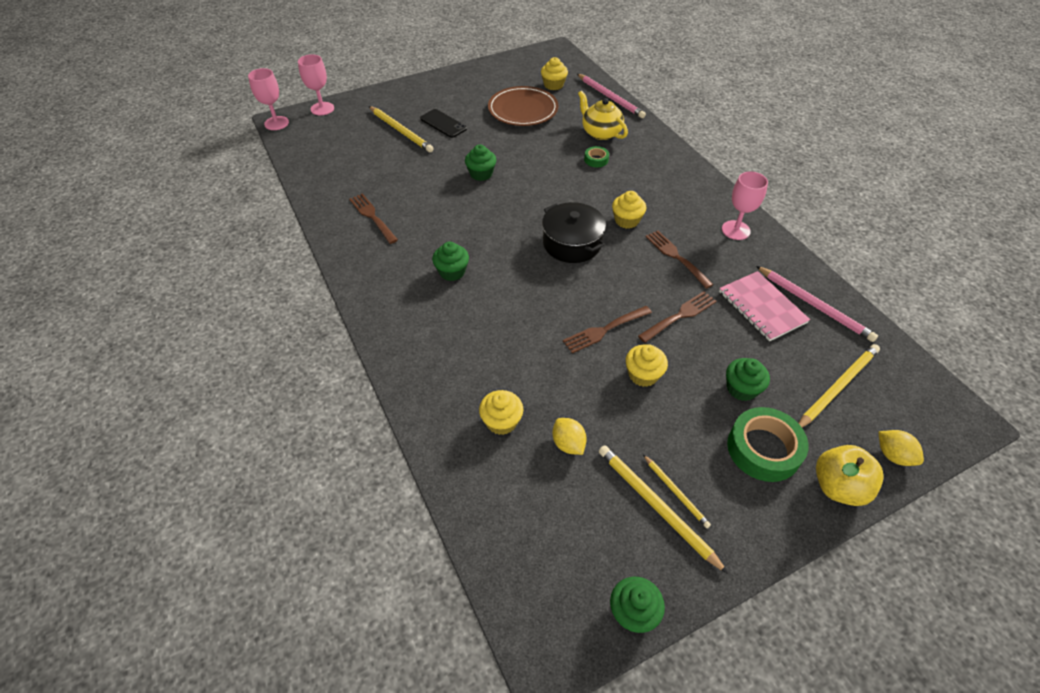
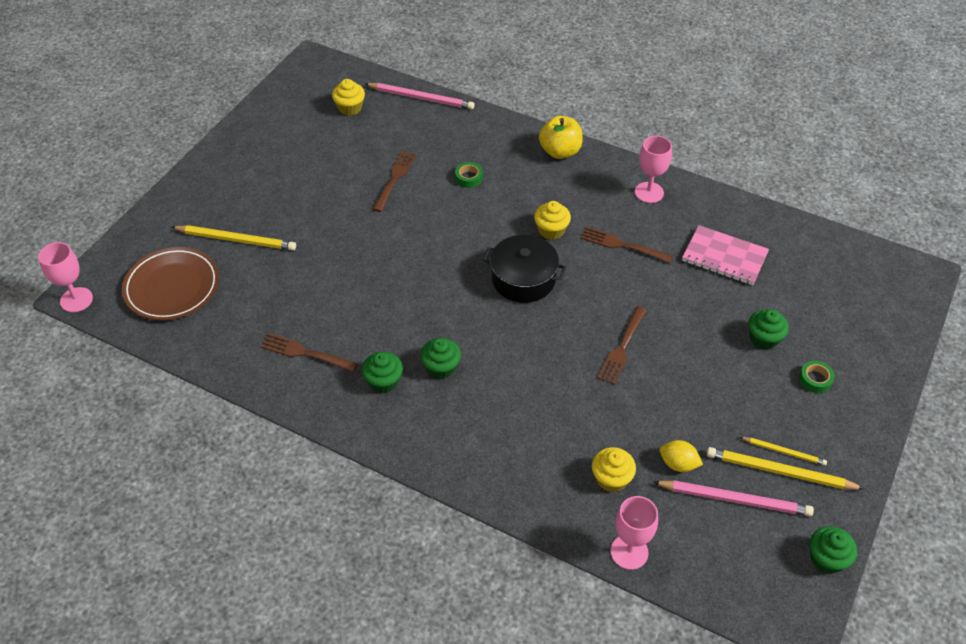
camera: 35 degrees left, 0 degrees up
(322, 109) = (114, 255): pink goblet -> pink goblet (629, 552)
(443, 124) = (275, 209): black phone -> none
(481, 174) = (371, 248): green cupcake -> green cupcake (383, 381)
(523, 110) = (345, 153): brown plate -> brown plate (172, 287)
(600, 132) = (446, 144): yellow teapot -> none
(643, 375) = (684, 370): yellow cupcake -> none
(679, 316) = (669, 301): brown fork -> brown fork (395, 179)
(763, 449) = (815, 379): green tape -> green tape, size x0.50
(814, 305) = (760, 233): pink pencil -> pink pencil (735, 499)
(837, 387) = (826, 297): yellow pencil -> none
(838, 487) = (882, 378): yellow apple -> yellow apple (560, 151)
(893, 455) = (898, 331): yellow lemon -> none

